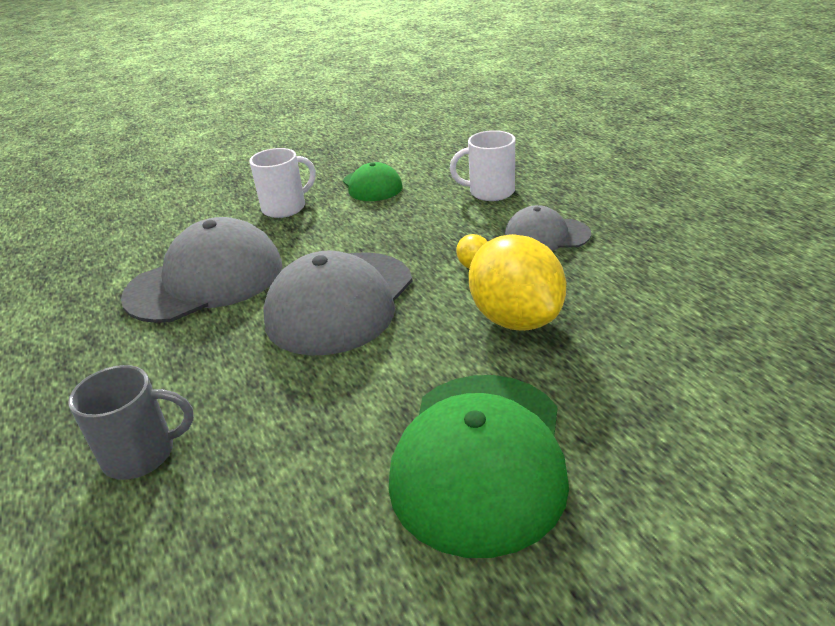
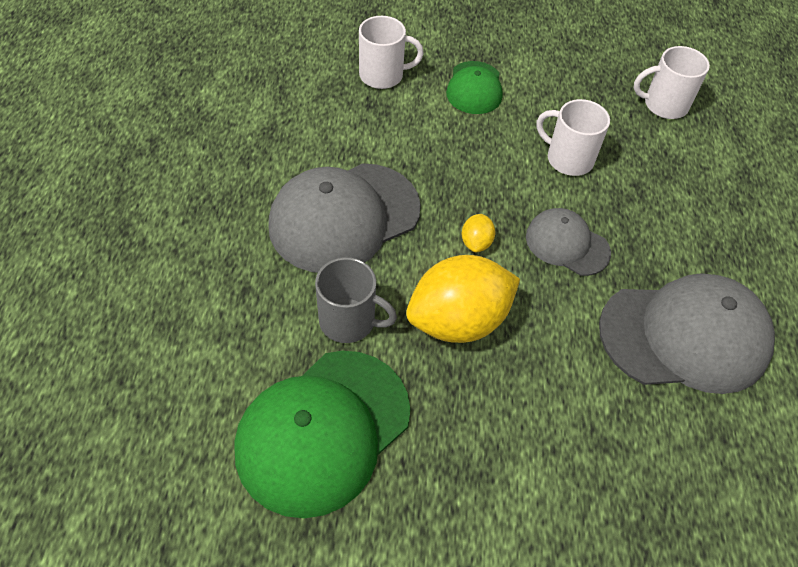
camera: 25 degrees right, 20 degrees up
(142, 454) = (123, 279): grey mug -> grey mug (349, 321)
(205, 280) = (266, 130): grey cap -> grey cap (685, 336)
(516, 319) = (458, 321): yellow lemon -> yellow lemon turned 60 degrees clockwise
(524, 141) = (664, 105): none -> white mug

